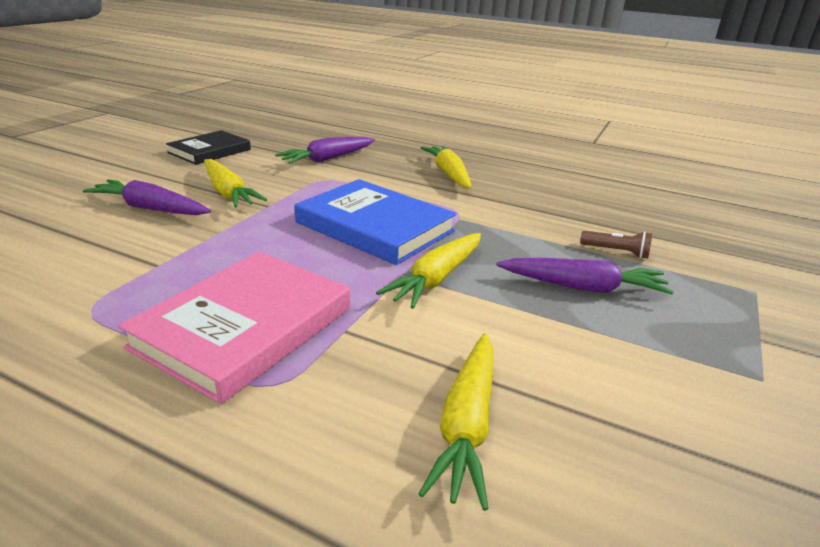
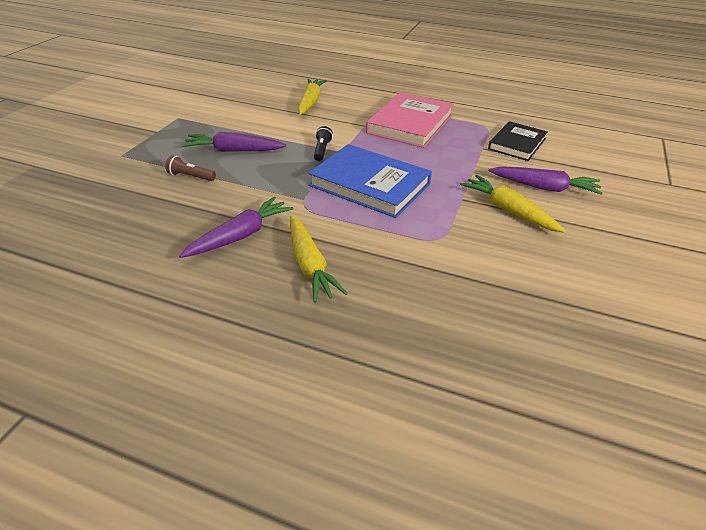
camera: 175 degrees right, 10 degrees up
(210, 151) = (604, 281): black book -> black book (517, 144)
(327, 159) = (460, 282): purple carrot -> purple carrot (240, 235)
(436, 278) = (322, 150): yellow carrot -> black flashlight

